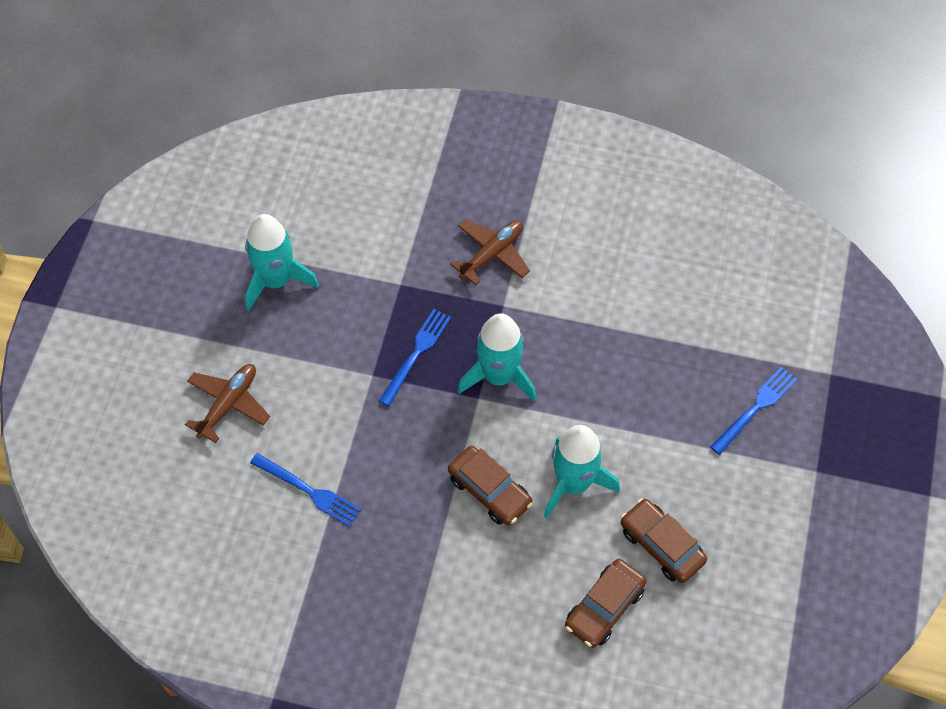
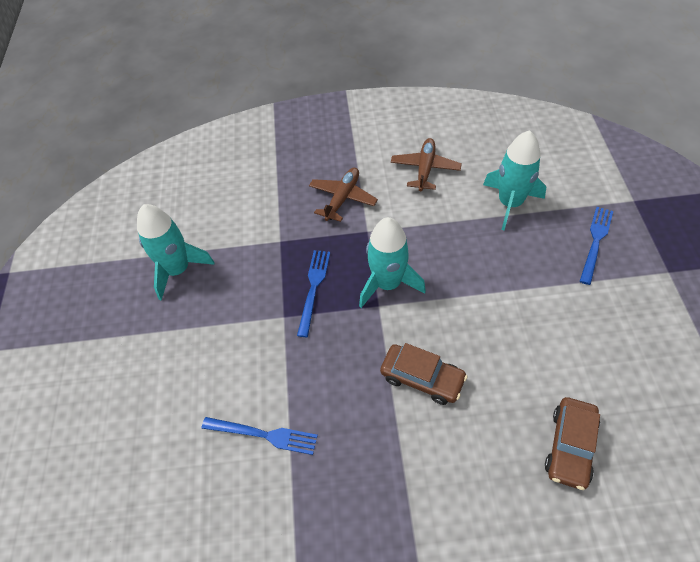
camera: 15 degrees left, 5 degrees down
(228, 404) = (166, 382): brown plane -> brown plane (425, 169)
(573, 484) = (488, 348): turquoise rocket -> turquoise rocket (510, 203)
(661, 545) = (587, 373): brown car -> none

